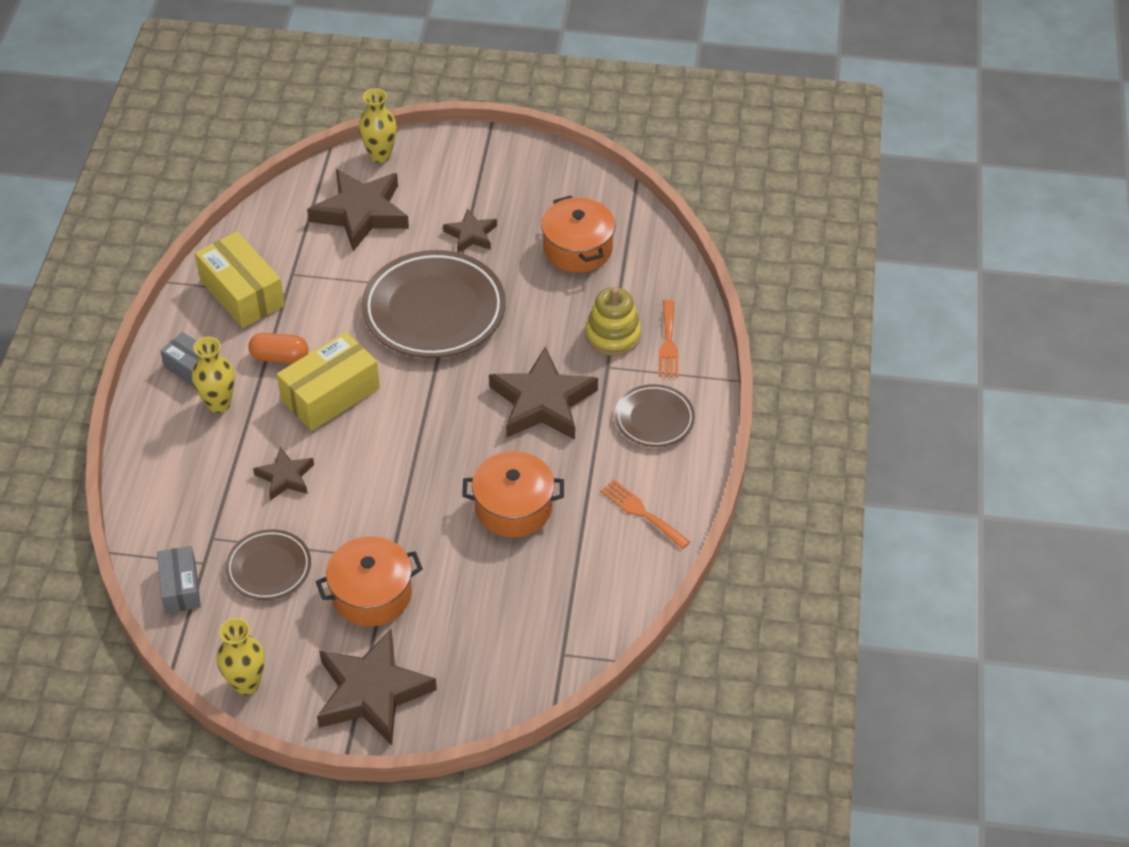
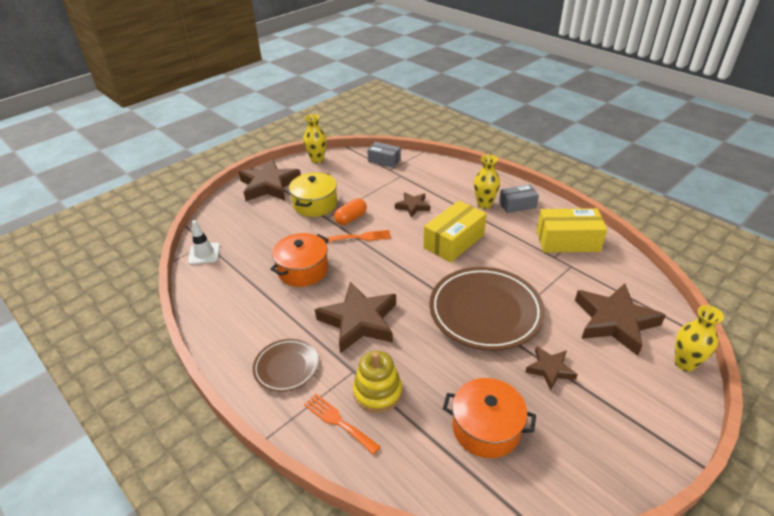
camera: 130 degrees right, 10 degrees down
(269, 568) = (365, 183): brown plate -> none
(279, 357) = (500, 235): orange capsule -> orange capsule (351, 218)
(330, 394) = (454, 241): yellow box -> yellow box turned 45 degrees clockwise
(371, 594) = (315, 204): orange pot -> yellow pot
(581, 637) = (204, 254): none -> white traffic cone
(641, 512) = (235, 318): orange fork -> orange fork (361, 237)

